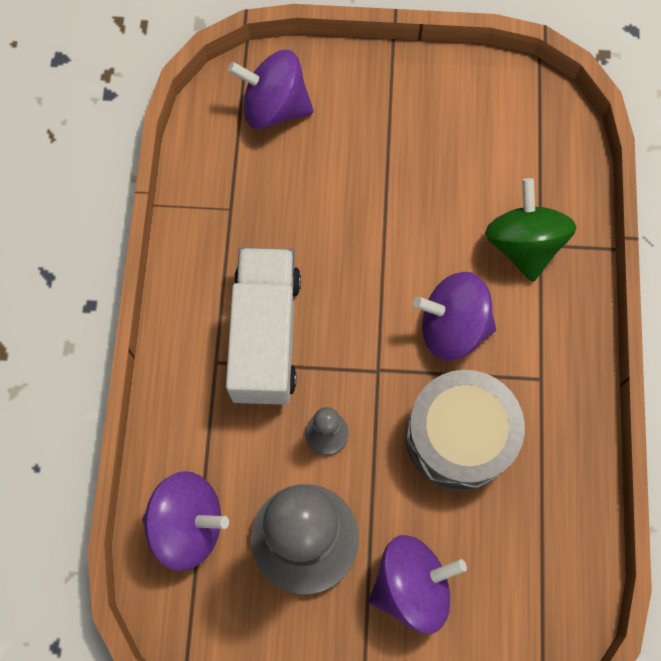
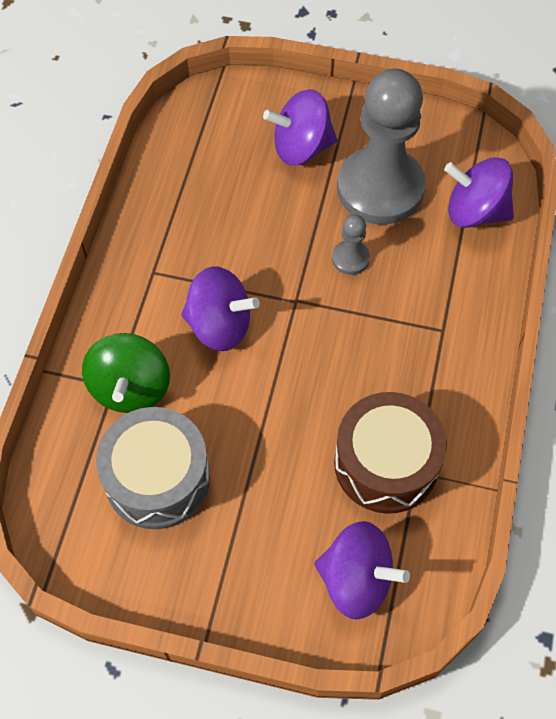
camera: 170 degrees left, 10 degrees down
(260, 212) = (386, 463): none -> brown drum
(266, 336) = (394, 344): white truck -> none
(459, 436) = (237, 239): grey drum -> grey drum (157, 478)

